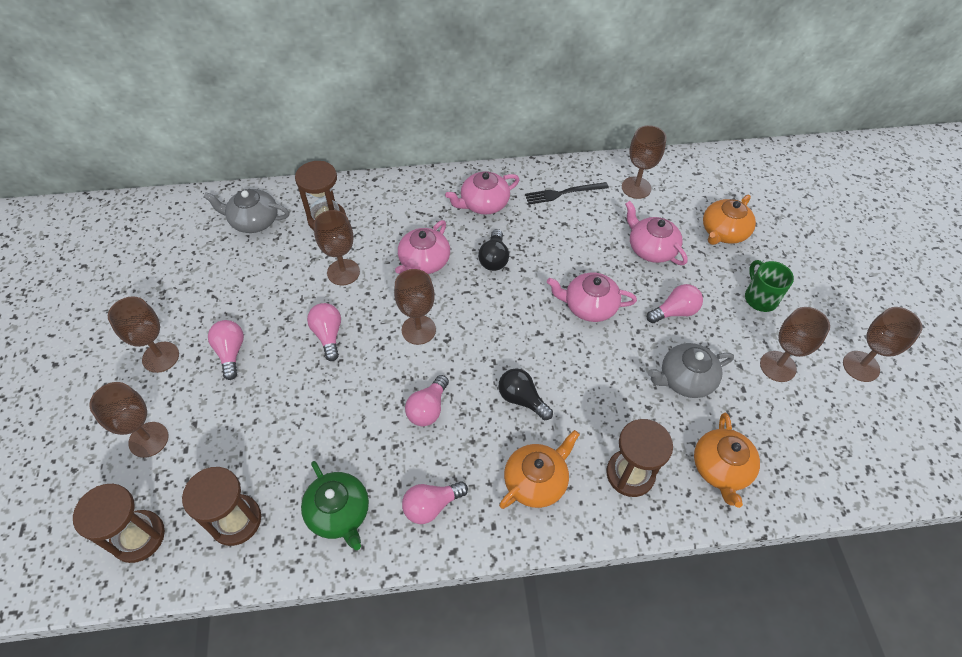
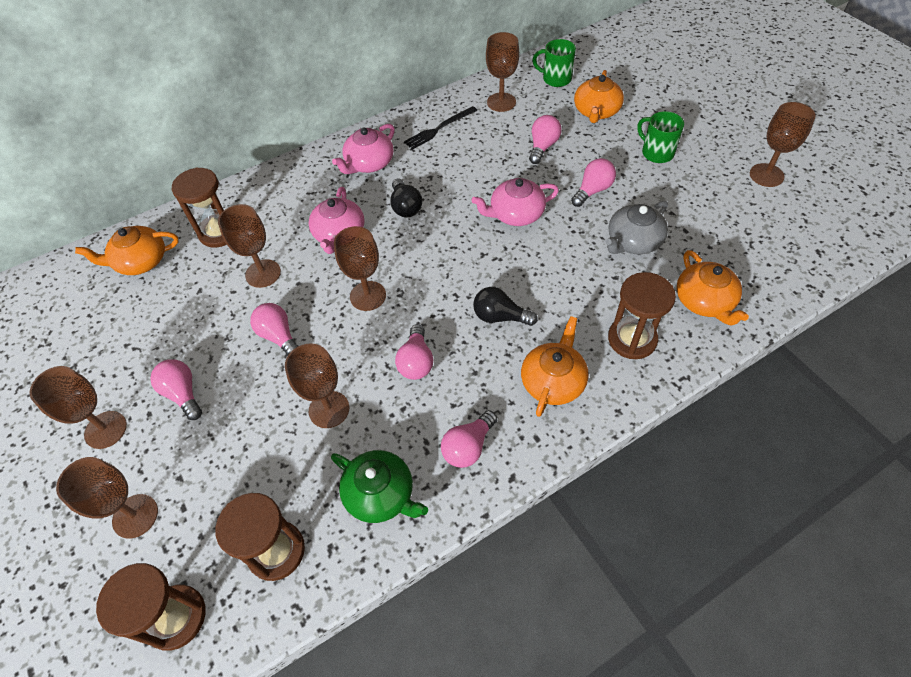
camera: 20 degrees left, 0 degrees up
(253, 221) = (141, 261): grey teapot -> orange teapot
(651, 248) = (543, 147): pink teapot -> pink light bulb
(702, 183) = (556, 79): none -> green mug
(777, 366) = (702, 201): brown goblet -> brown goblet (329, 409)

